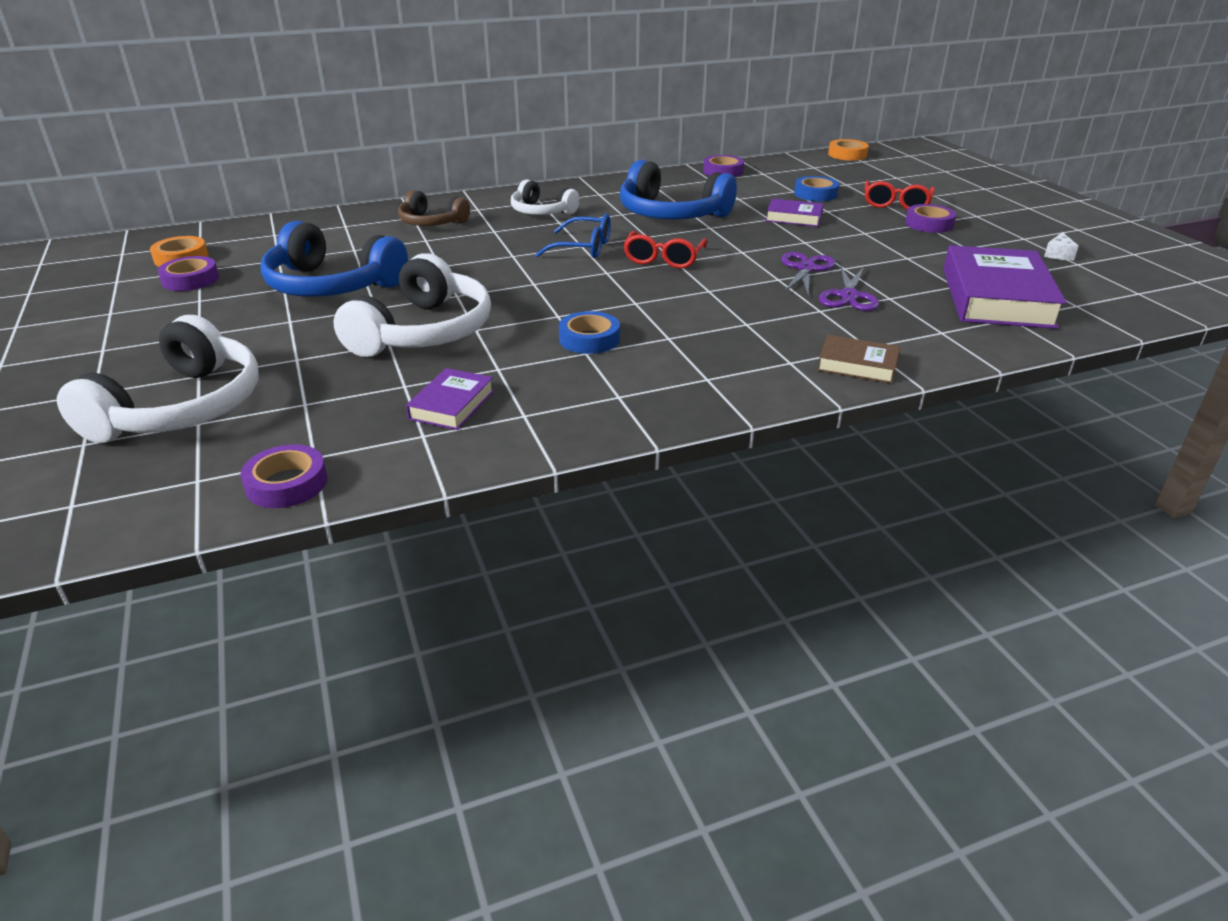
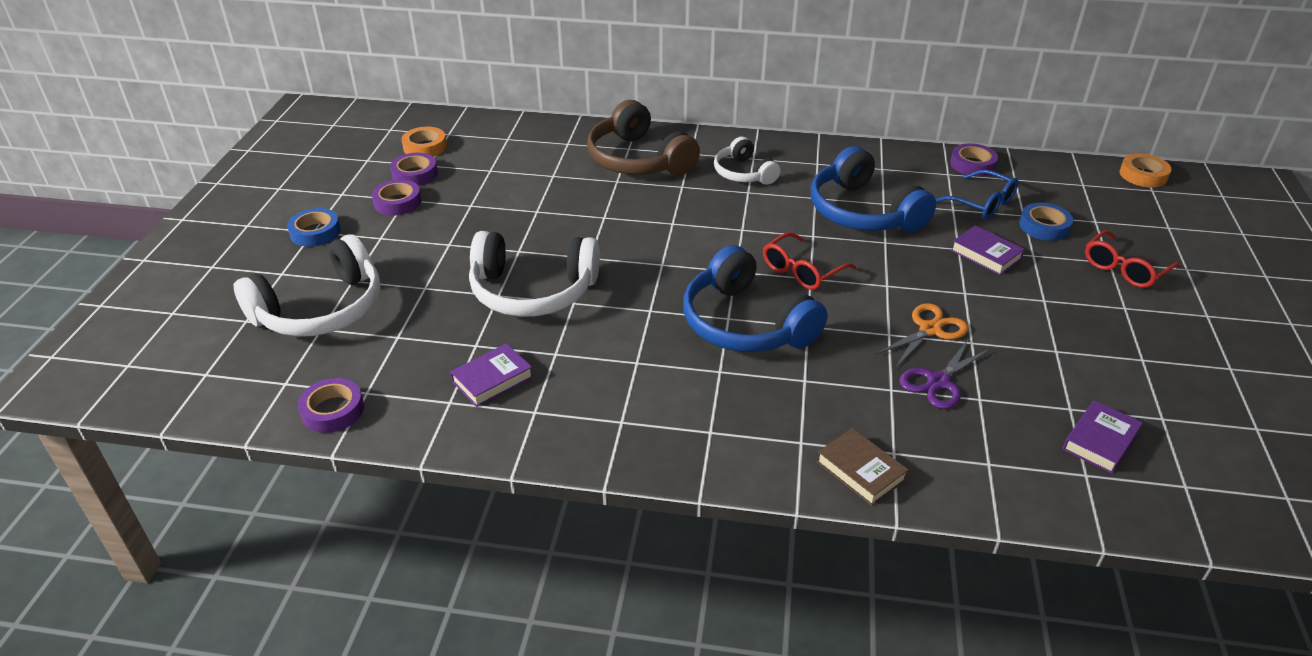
camera: 30 degrees right, 5 degrees up
(332, 285) = (506, 214): blue headphones -> blue headphones (745, 324)
(423, 332) = (532, 291): white headphones -> white headphones turned 45 degrees clockwise
(431, 222) = (638, 160): brown headphones -> brown headphones, size x1.70
(583, 248) = (740, 233): blue glasses -> blue glasses (981, 203)
(589, 339) = (652, 348): blue tape -> blue tape (315, 232)
(805, 268) = (930, 329): purple scissors -> orange scissors
(929, 224) = (1133, 310): purple tape -> purple tape (397, 202)
(996, 297) = (1100, 441): purple book -> purple book, size x0.50
(1058, 254) = (1247, 407): white cheese -> none

